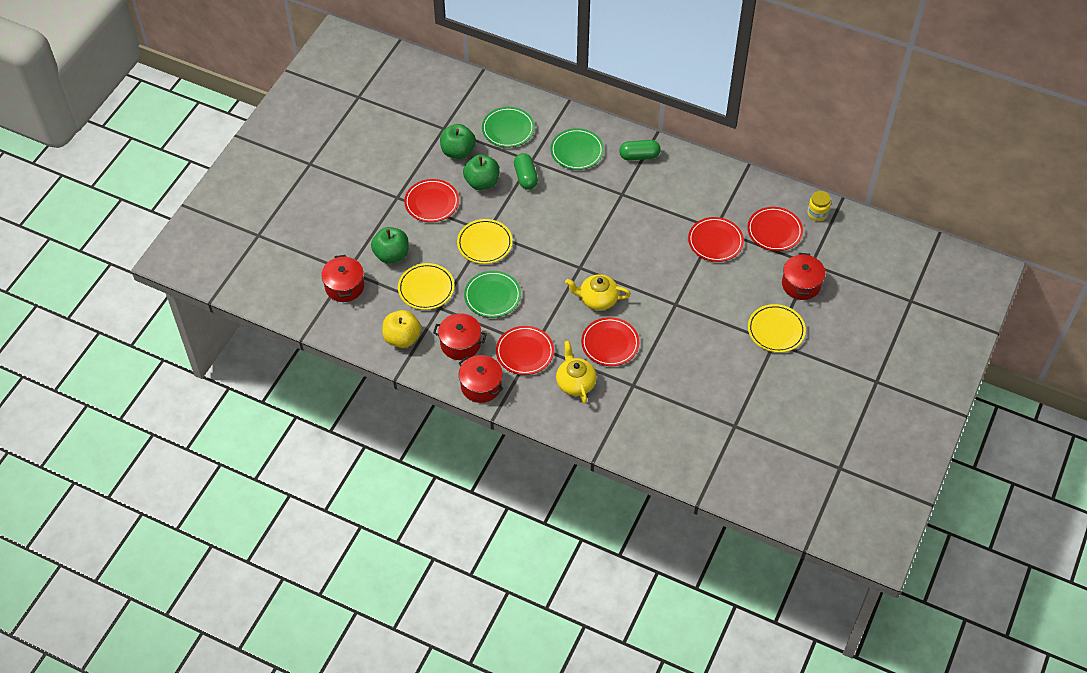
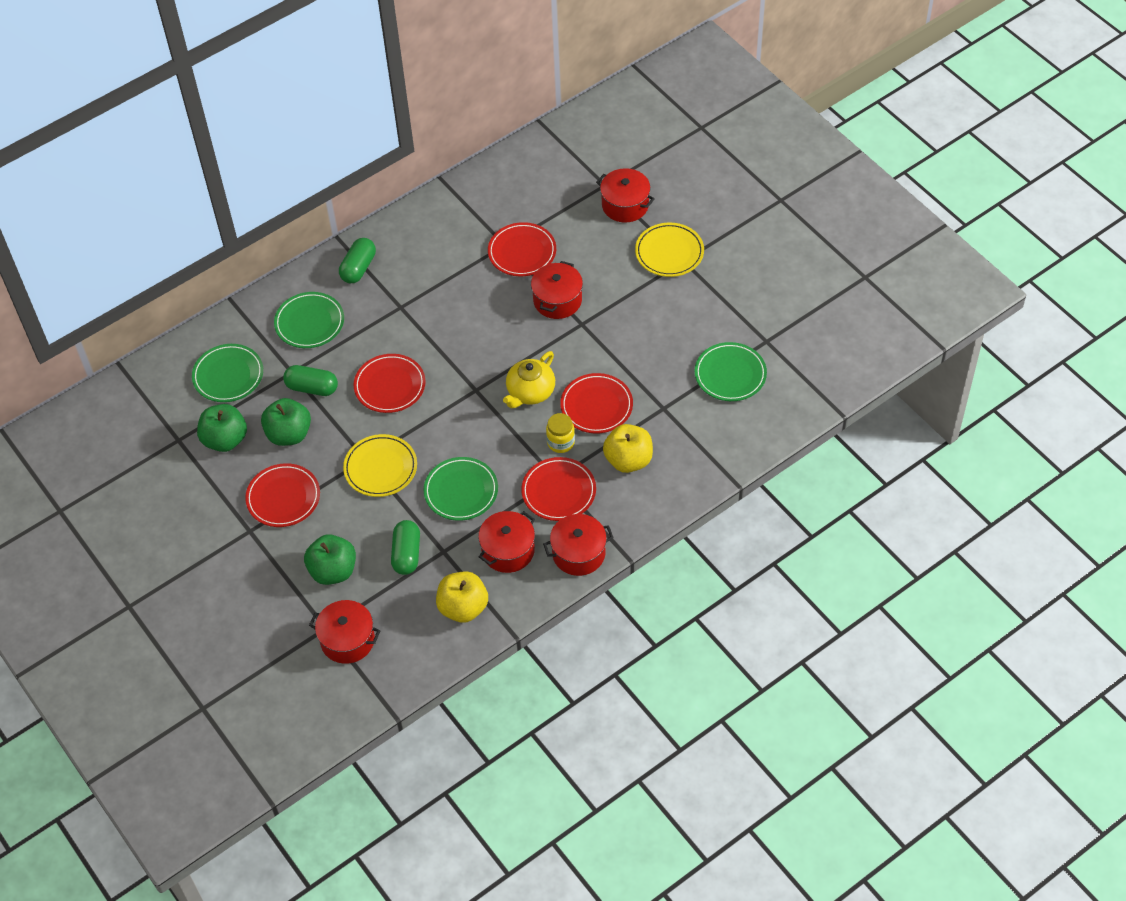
camera: 60 degrees left, 0 degrees up
(426, 288) = (406, 554): yellow plate -> green capsule
(575, 382) = (628, 460): yellow teapot -> yellow apple
(687, 281) = (557, 300): none -> red pot
(689, 415) = (730, 374): none -> green plate
(774, 231) = (542, 196): red plate -> red plate (390, 386)
(817, 214) = (544, 150): yellow jar -> yellow jar (561, 442)

